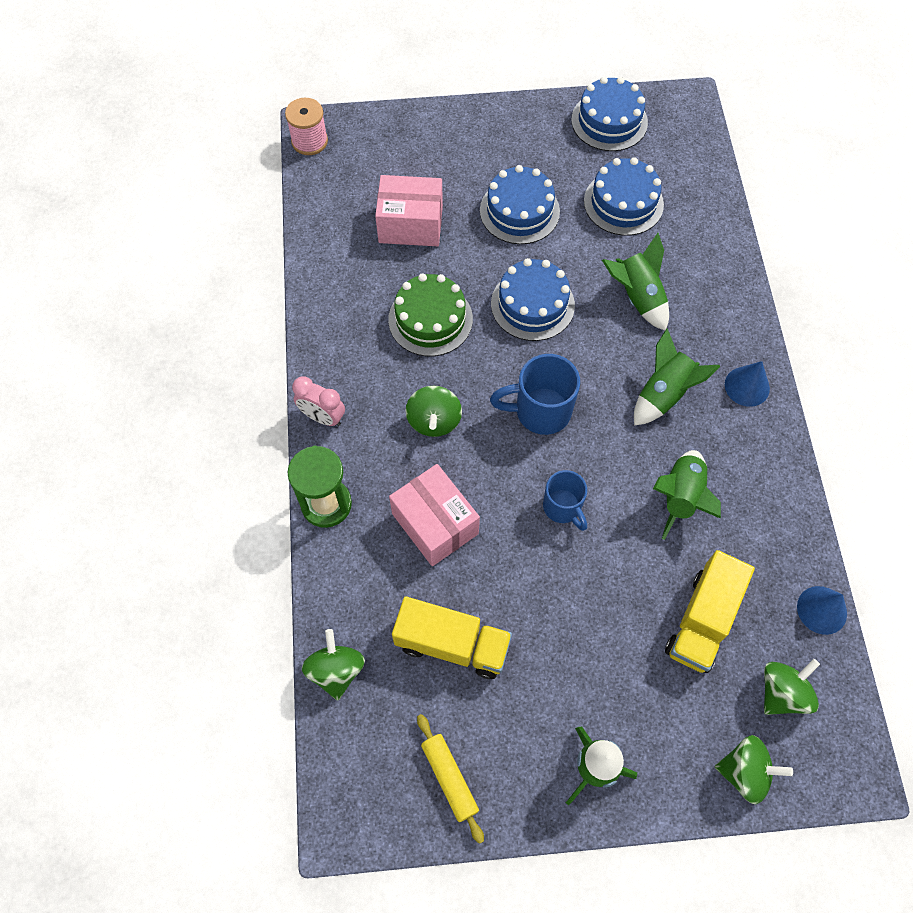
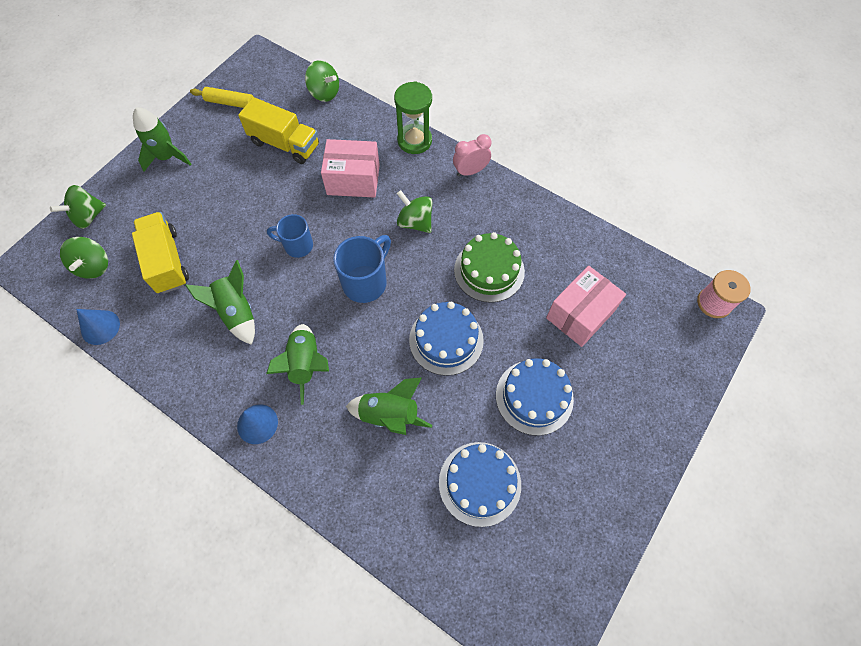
camera: 130 degrees right, 0 degrees up
(452, 644) = (285, 144): yellow truck -> yellow truck turned 120 degrees counterclockwise
(609, 121) = (575, 552): blue cake -> none

